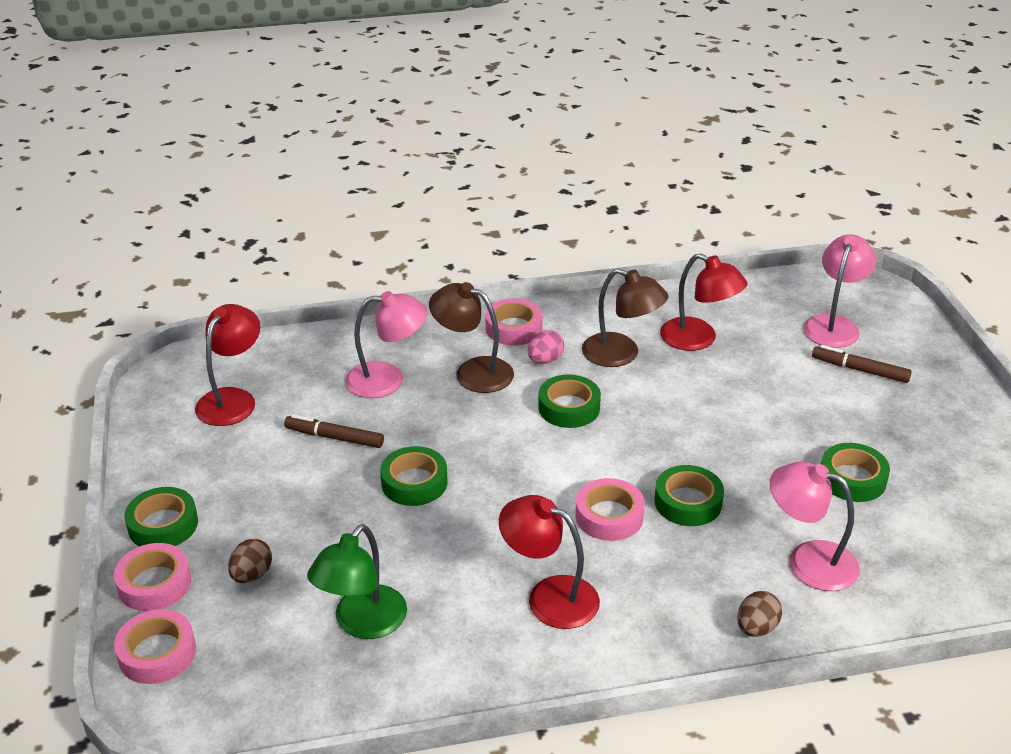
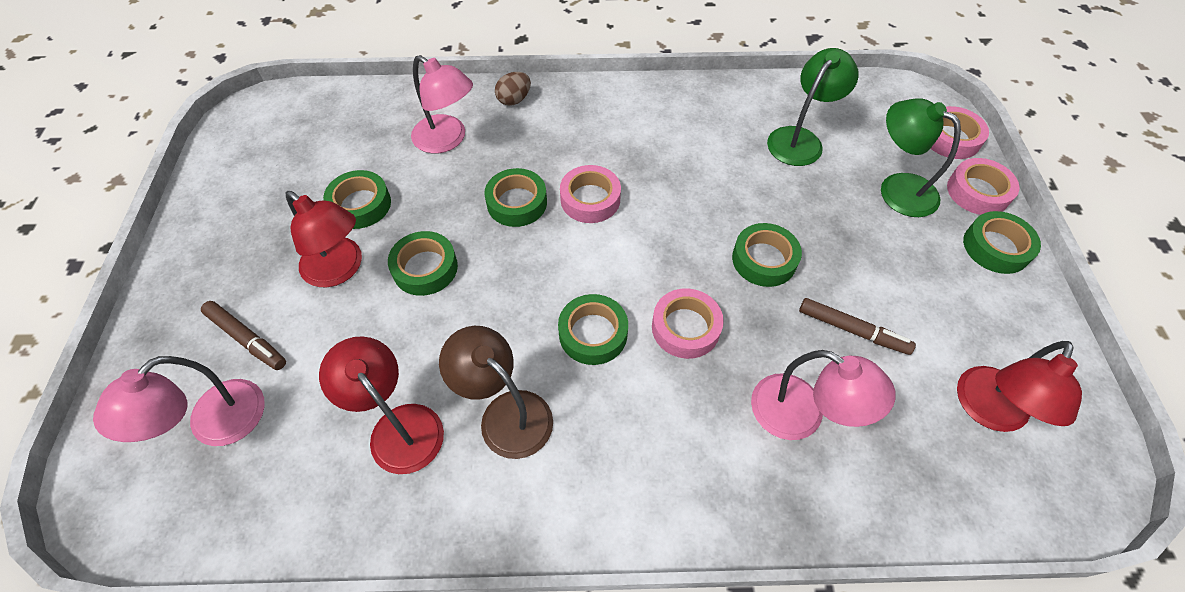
camera: 170 degrees left, 20 degrees up
(252, 575) = (897, 188): brown egg -> green lamp
(387, 380) = (801, 415): pink lamp -> pink lamp turned 150 degrees counterclockwise
(473, 372) = (694, 412): brown lamp -> none
(514, 328) = (631, 495): pink tape -> pink tape (685, 328)
(545, 360) = (602, 419): pink egg -> none
(549, 596) = (656, 140): red lamp -> red lamp (340, 269)
(746, 434) = (425, 268): none -> green tape

